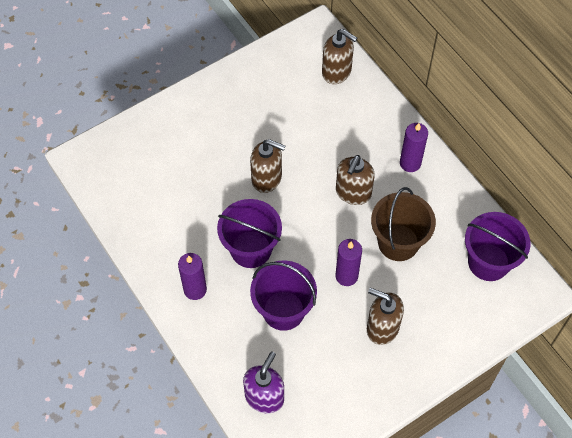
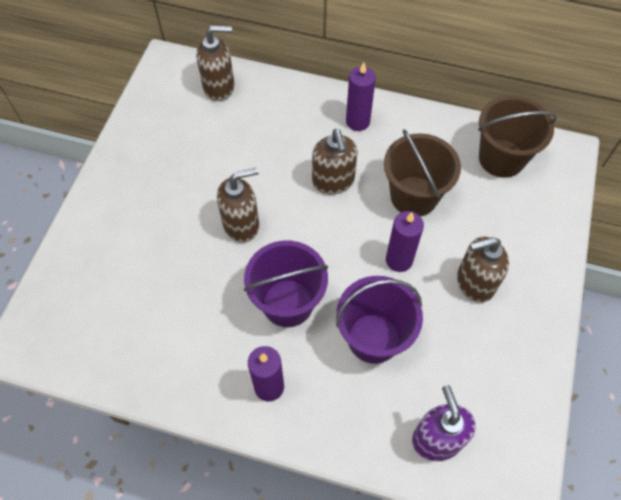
camera: 40 degrees left, 0 degrees up
(488, 262) = (501, 158): purple bucket -> brown bucket

